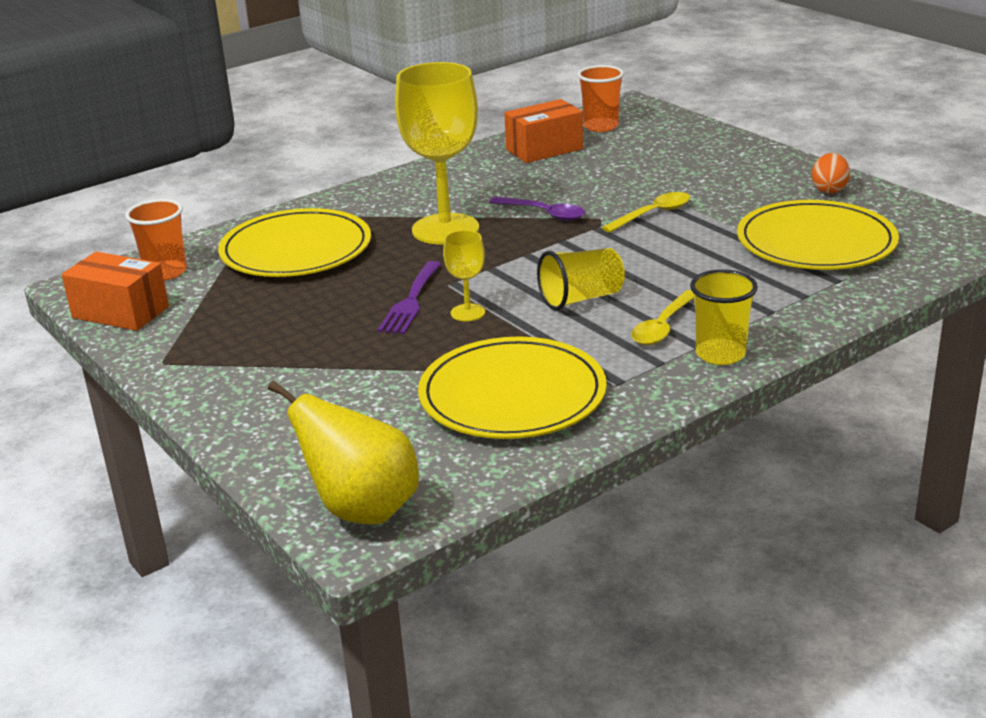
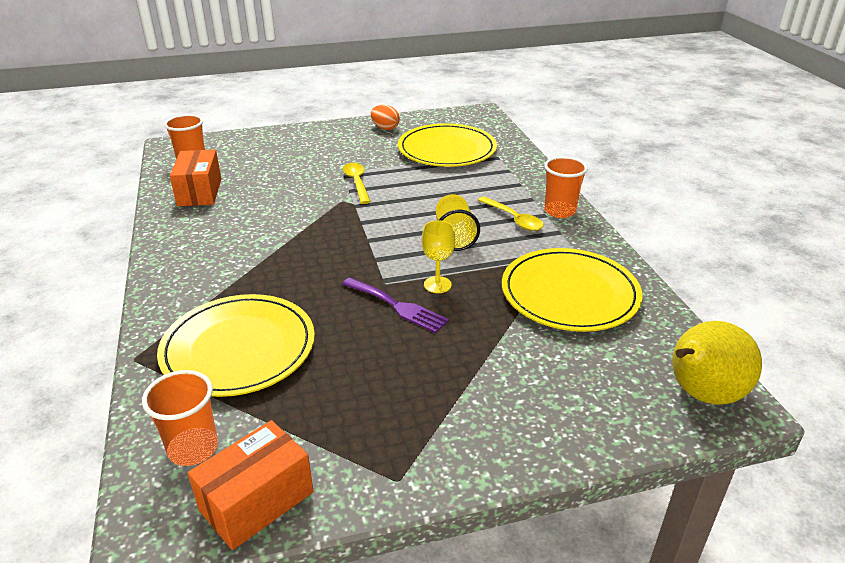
camera: 70 degrees left, 5 degrees up
(445, 229) = (287, 264): yellow goblet -> none
(544, 213) = (309, 218): purple spoon -> none
(720, 354) = (560, 211): yellow cup -> orange cup

